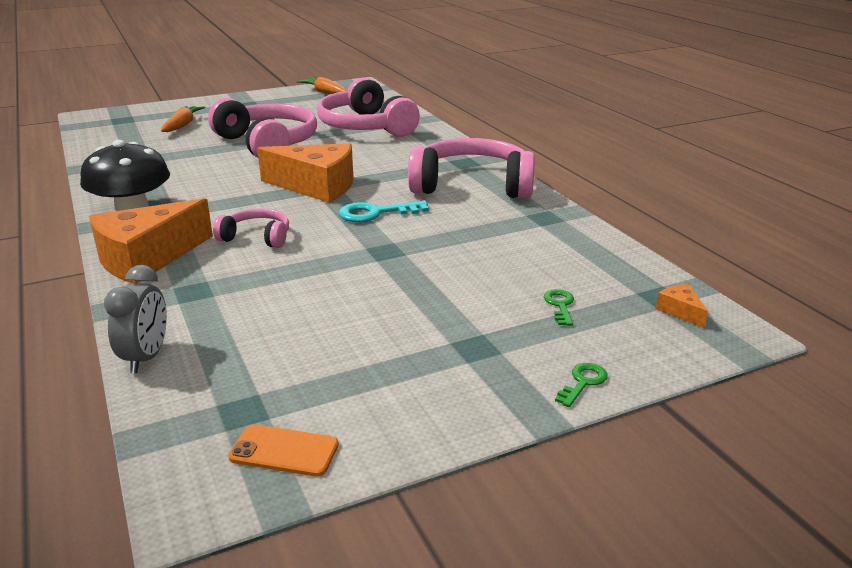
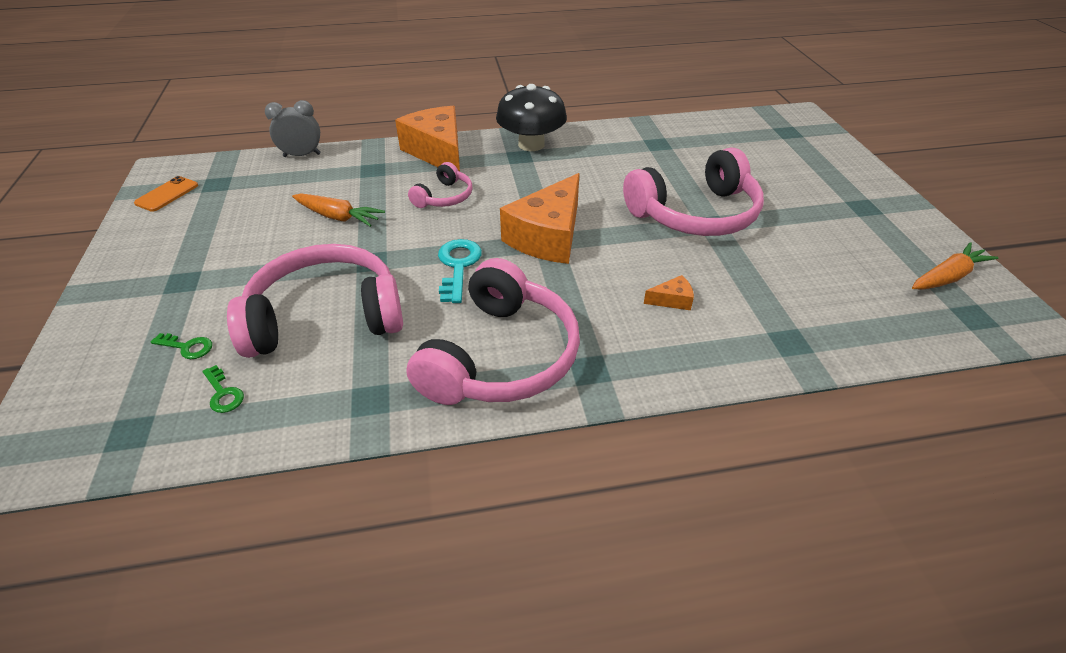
camera: 105 degrees right, 15 degrees up
(146, 357) = (302, 155): grey clock -> grey clock turned 150 degrees clockwise
(182, 125) = (768, 164): orange carrot -> orange carrot (338, 217)
(366, 127) = (763, 297): pink headphones -> pink headphones (326, 317)
(583, 382) = (84, 325): green key -> green key (223, 393)
(680, 311) = (92, 435): orange cheese -> orange cheese (672, 300)

